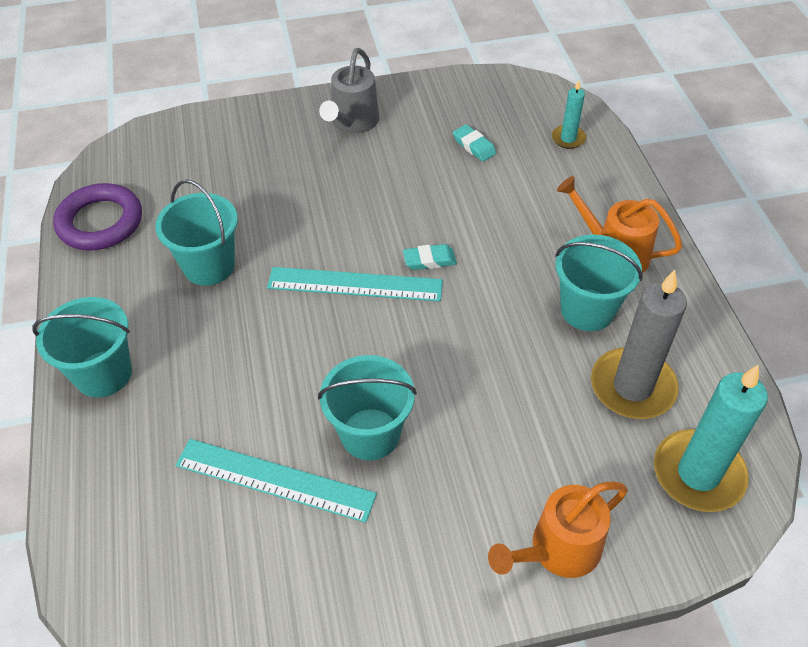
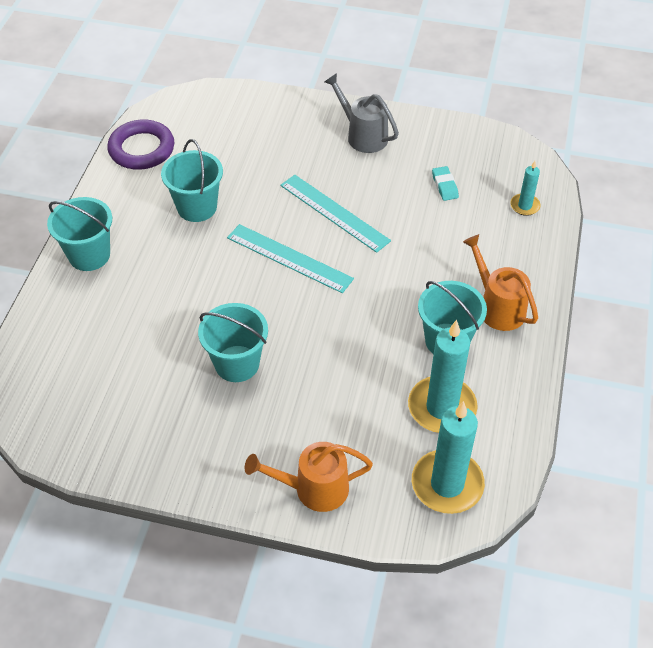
camera: 25 degrees right, 0 degrees up
(275, 479) = (158, 367): turquoise ruler -> turquoise ruler (334, 212)
(352, 123) = (362, 135): grey watering can -> grey watering can turned 90 degrees clockwise
(429, 260) = (353, 261): turquoise eraser -> none
(632, 387) = (442, 407): grey candle -> turquoise candle

